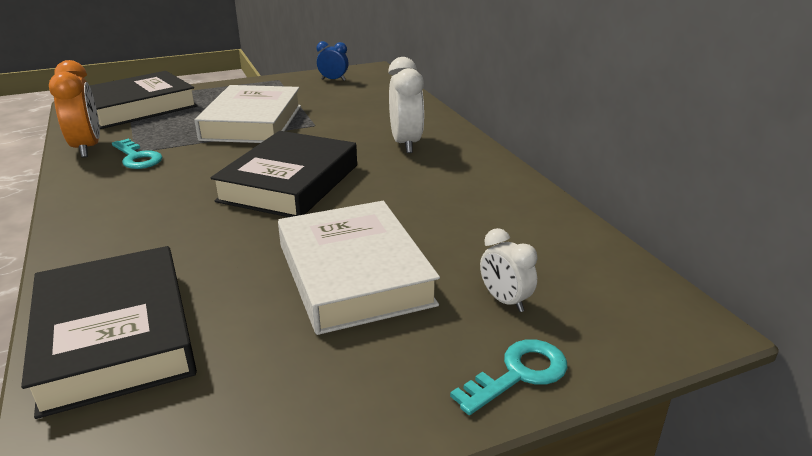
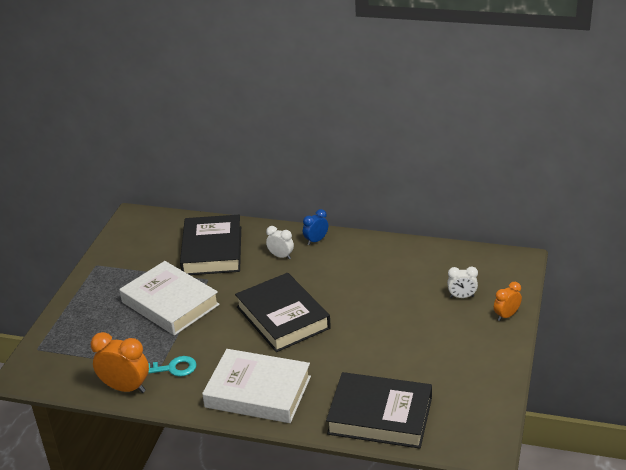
camera: 50 degrees left, 5 degrees up
(137, 107) = (67, 348): black book -> black book (212, 250)
(333, 80) = (132, 241): blue clock -> blue clock (316, 240)
(353, 274) = (400, 330): white book -> white book (258, 392)
(405, 144) = (281, 256): white clock -> white clock, size x0.59
(519, 374) = (506, 315): turquoise key -> orange clock

